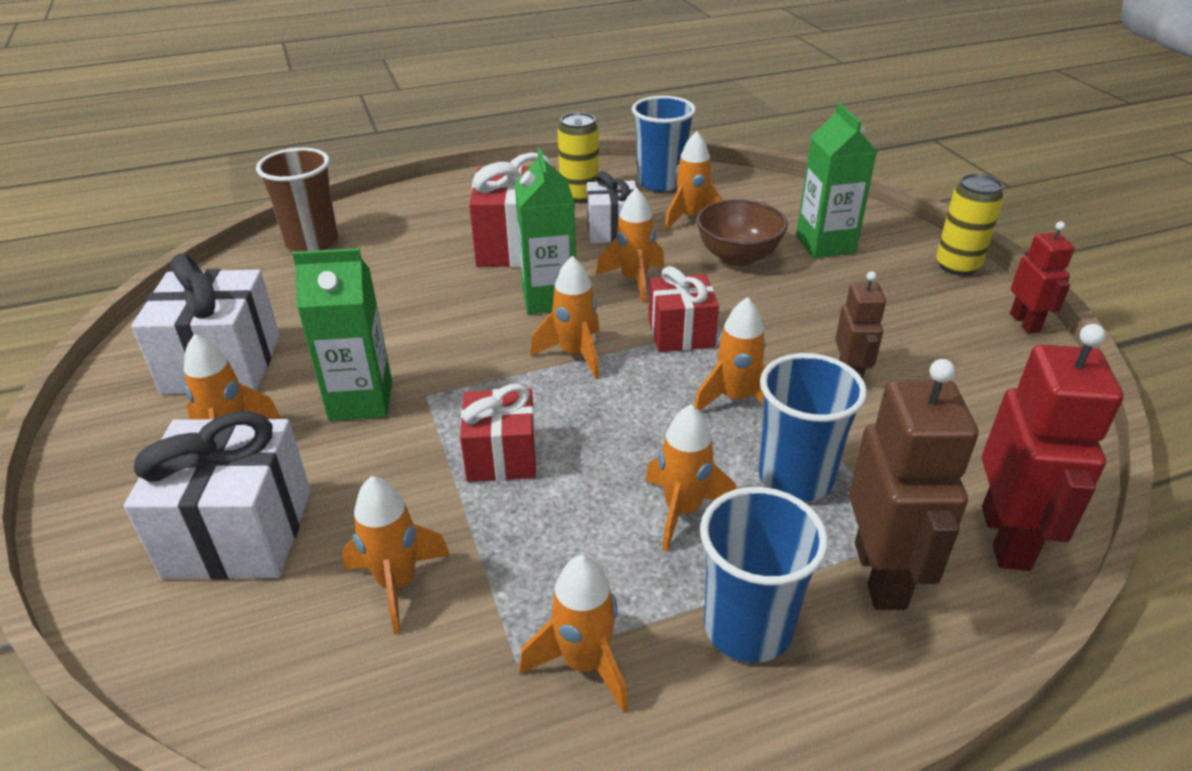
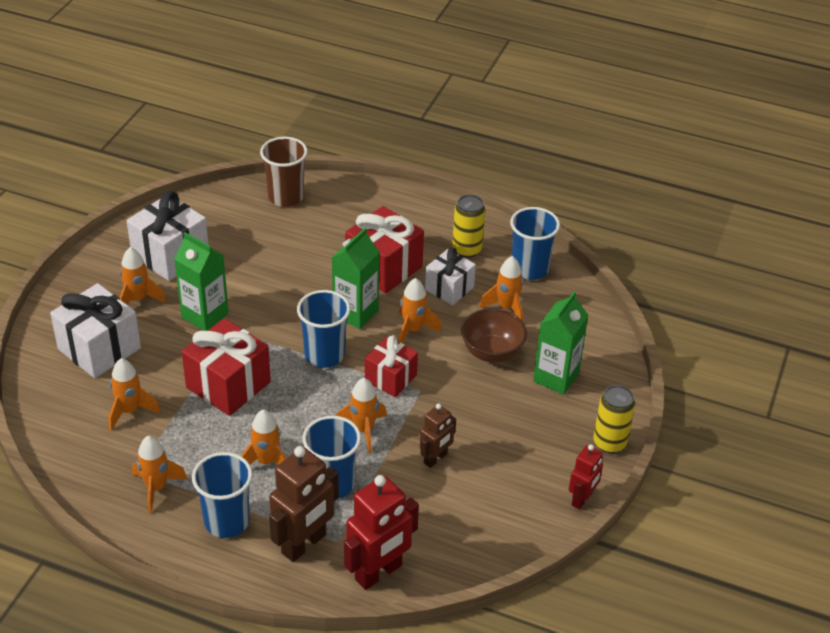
camera: 40 degrees right, 5 degrees up
(501, 456) = (228, 385): red gift -> red gift, size x1.57
(575, 354) = (324, 355): orange rocket -> blue cup

